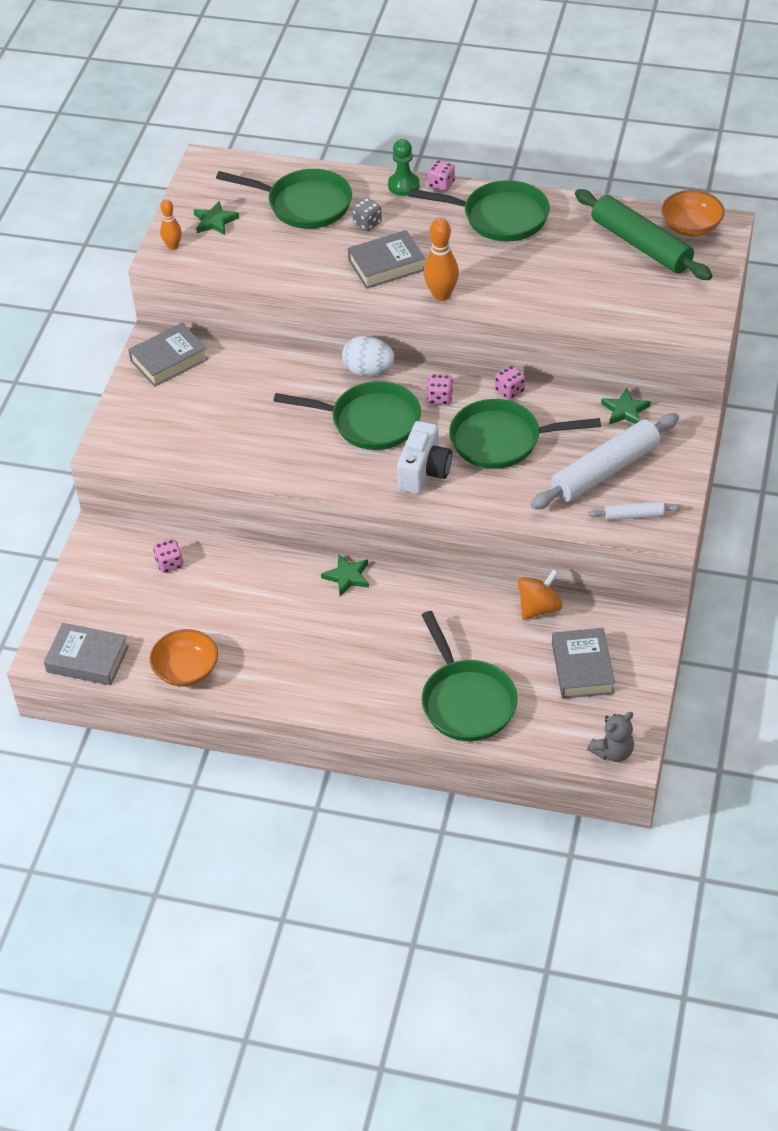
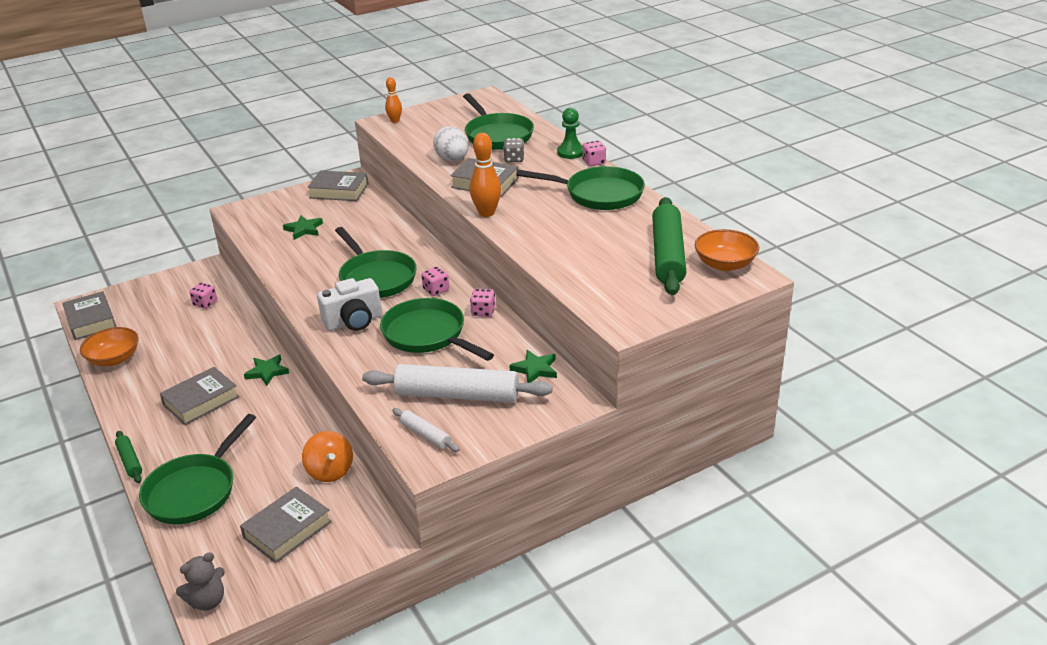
camera: 45 degrees right, 15 degrees down
(215, 221) = (437, 120): green star -> green star (304, 229)
(338, 640) = (201, 401): none -> grey book
(368, 371) = (424, 253): white egg -> white egg (452, 159)
(373, 725) = (130, 461): none -> green rolling pin
(500, 217) = (599, 194): green pan -> green pan turned 45 degrees counterclockwise
(539, 607) = (330, 471): orange spinning top -> orange spinning top turned 60 degrees clockwise
(613, 752) = (207, 601): grey teddy bear -> grey teddy bear turned 45 degrees counterclockwise

